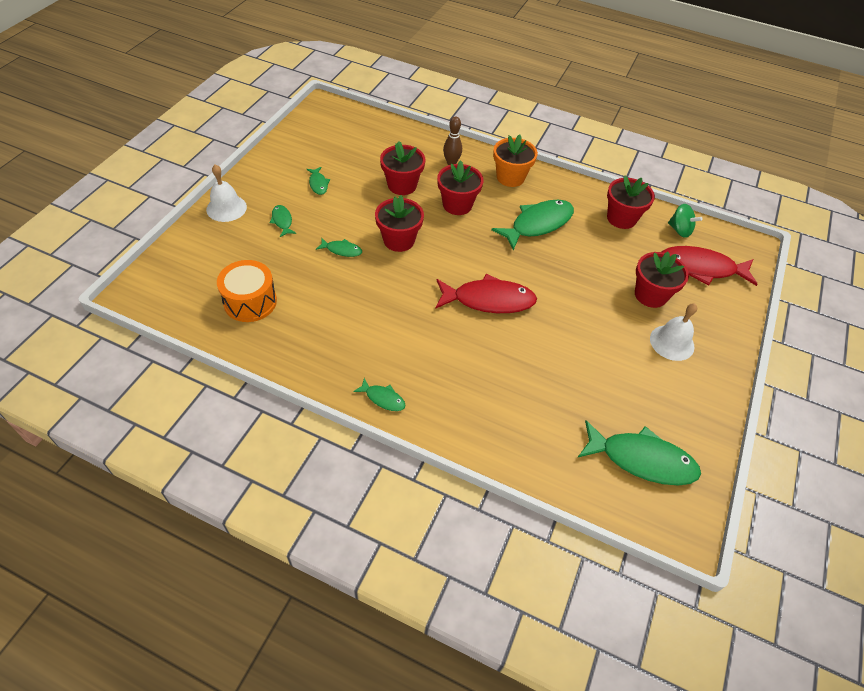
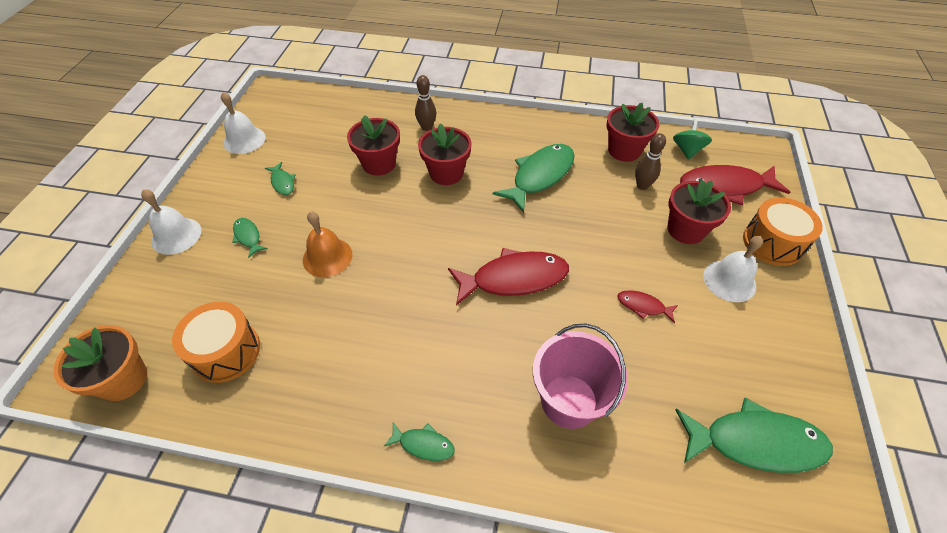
camera: 10 degrees left, 0 degrees up
(294, 142) = (244, 140): none -> white bell
(342, 250) = (327, 257): green fish -> orange bell
(399, 240) = (391, 229): red flower pot -> none
(504, 396) = (569, 401): none -> pink bucket
(510, 177) = (494, 130): orange flower pot -> orange flower pot (123, 379)
(589, 345) = (643, 306): none -> red fish
(626, 251) = (642, 186): none -> brown bowling pin
(679, 230) = (687, 150): green spinning top -> green spinning top turned 105 degrees counterclockwise
(723, 322) = (772, 243): none -> orange drum

